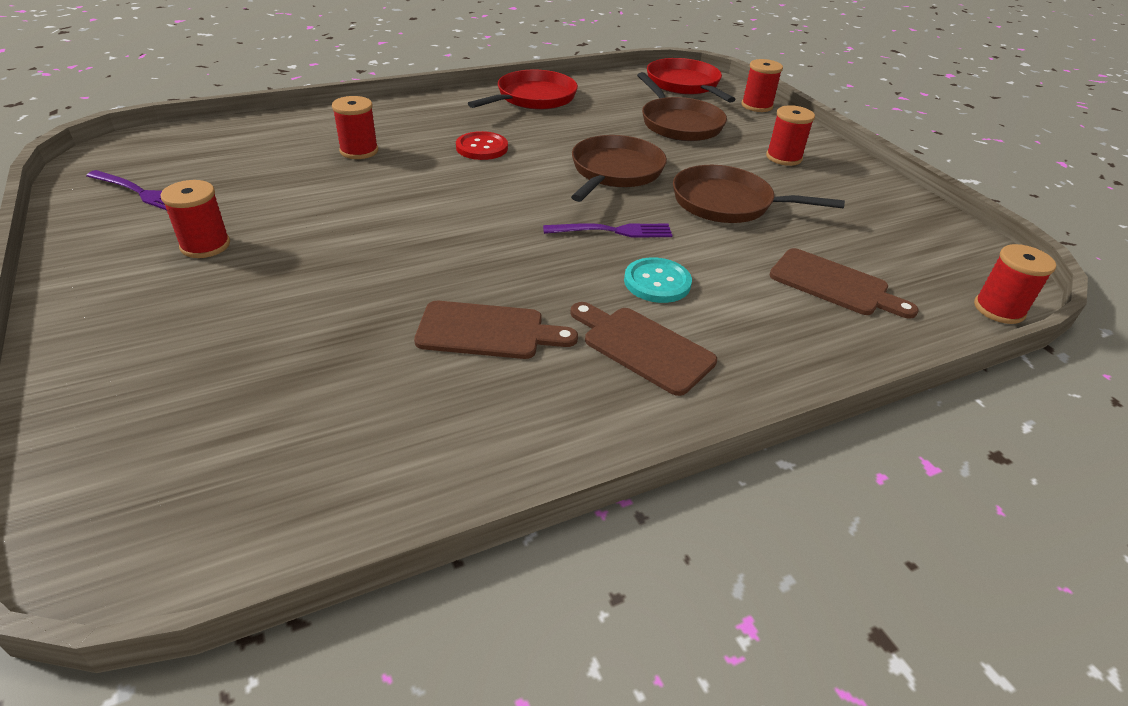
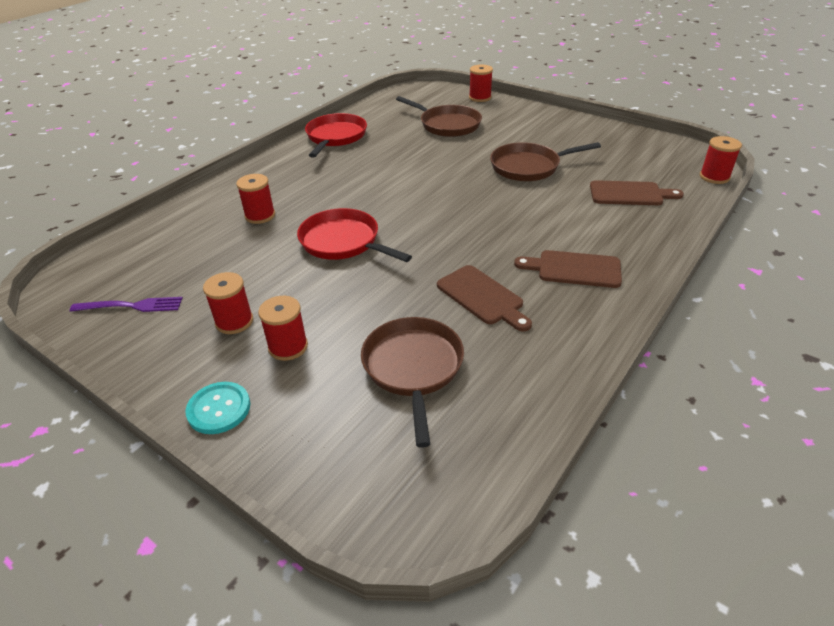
camera: 25 degrees left, 0 degrees up
(482, 148) = (342, 183): red button -> none
(487, 331) = (482, 297): brown cutting board -> brown cutting board turned 75 degrees clockwise
(613, 231) = (485, 208): purple fork -> none
(615, 172) = (444, 170): brown pan -> brown pan (413, 368)
(657, 282) = (541, 229): turquoise button -> turquoise button (219, 409)
(685, 85) = (422, 96): red pan -> red pan (343, 242)
(783, 157) = (529, 127): red spool -> red spool (288, 347)

